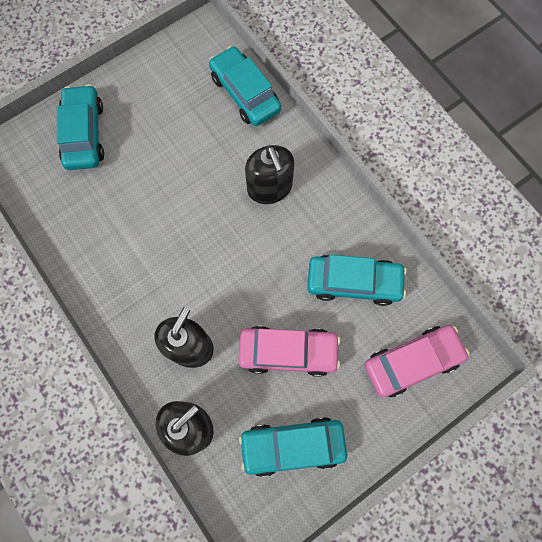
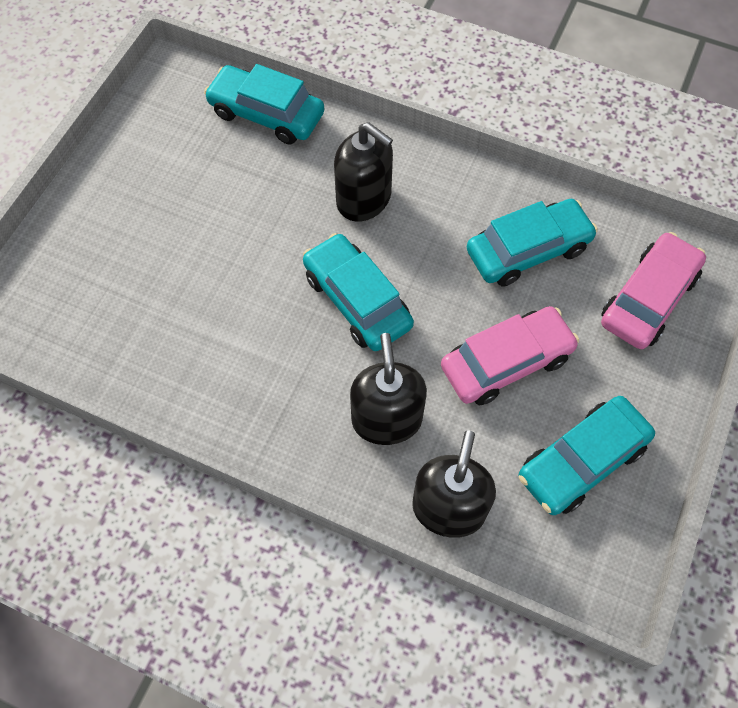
camera: 30 degrees left, 10 degrees down
(84, 134) = (92, 249): turquoise car -> turquoise car (357, 300)

